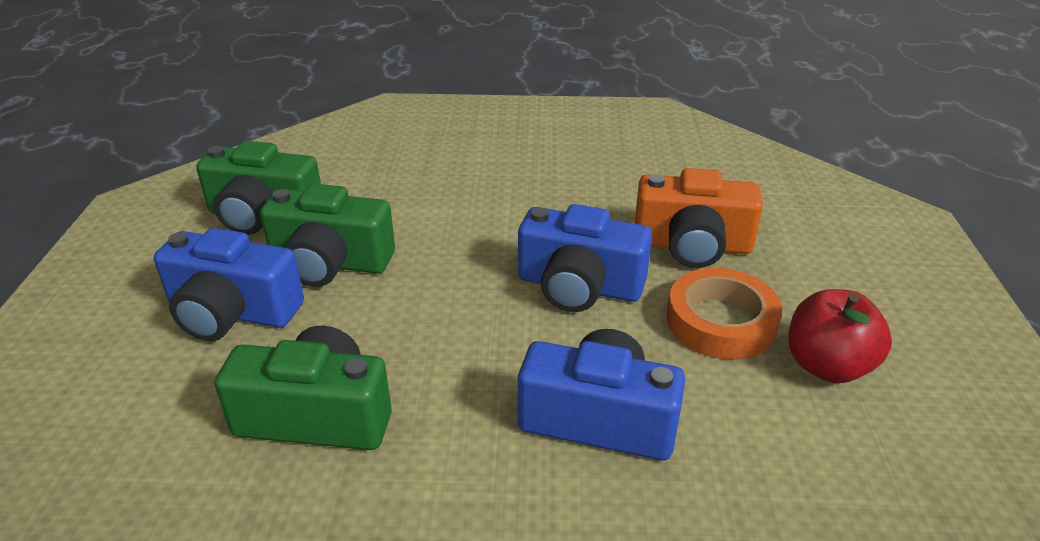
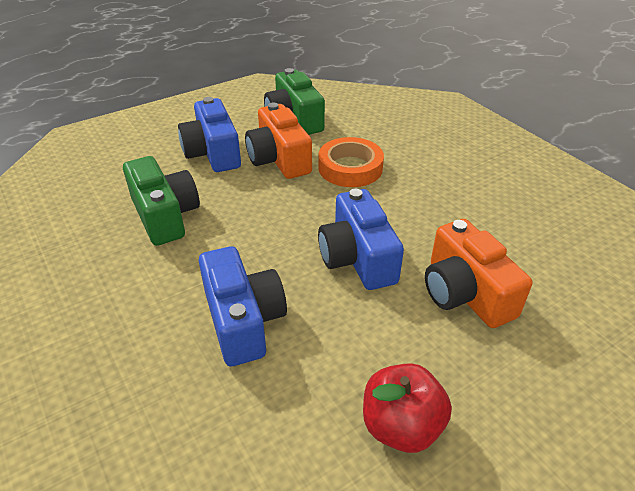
camera: 55 degrees right, 5 degrees up
(330, 263) = (279, 159): green camera -> orange camera
(721, 322) = (392, 343): orange tape -> orange tape (350, 168)

